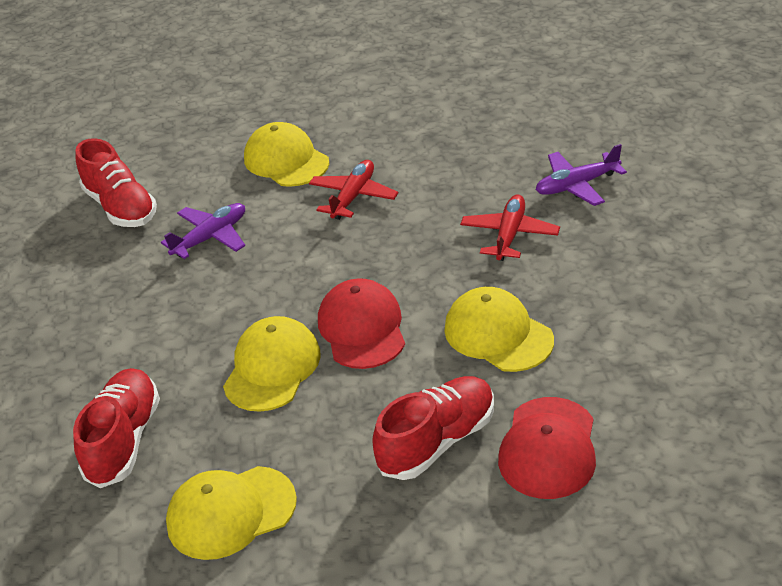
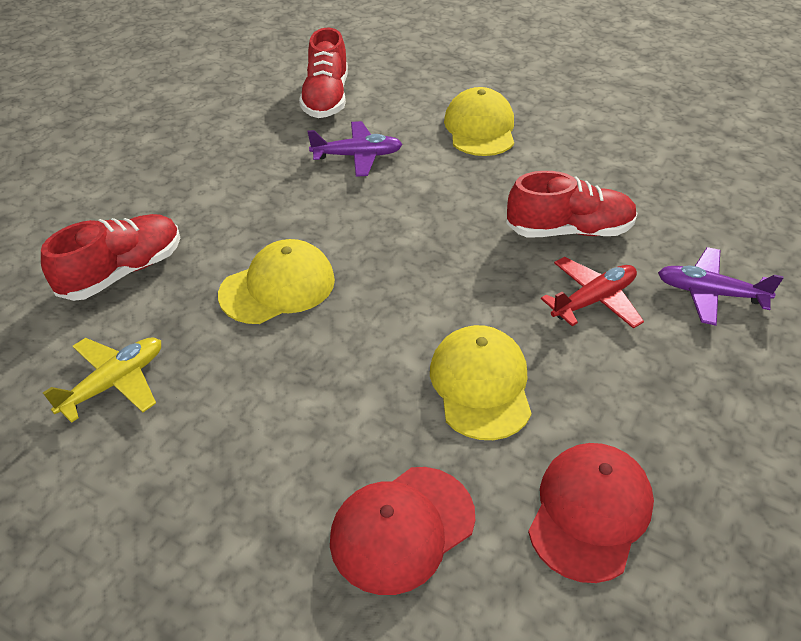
camera: 35 degrees right, 5 degrees up
(231, 512) = (114, 383): yellow cap -> yellow plane
(353, 197) = (498, 187): red plane -> none
(362, 328) = (378, 301): red cap -> red cap (590, 512)
(437, 441) = (320, 445): red shoe -> red shoe (569, 230)

